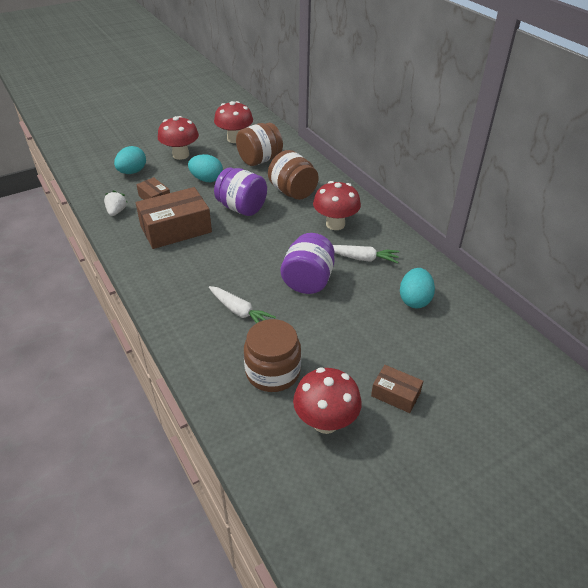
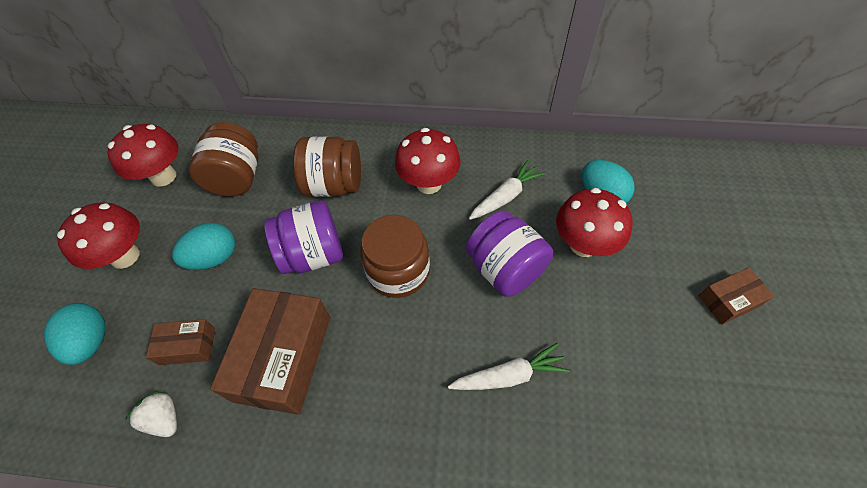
camera: 50 degrees left, 15 degrees up
(273, 372) = (636, 401): brown jar -> brown jar (398, 271)
(325, 422) = (741, 393): red mushroom -> red mushroom (583, 245)

